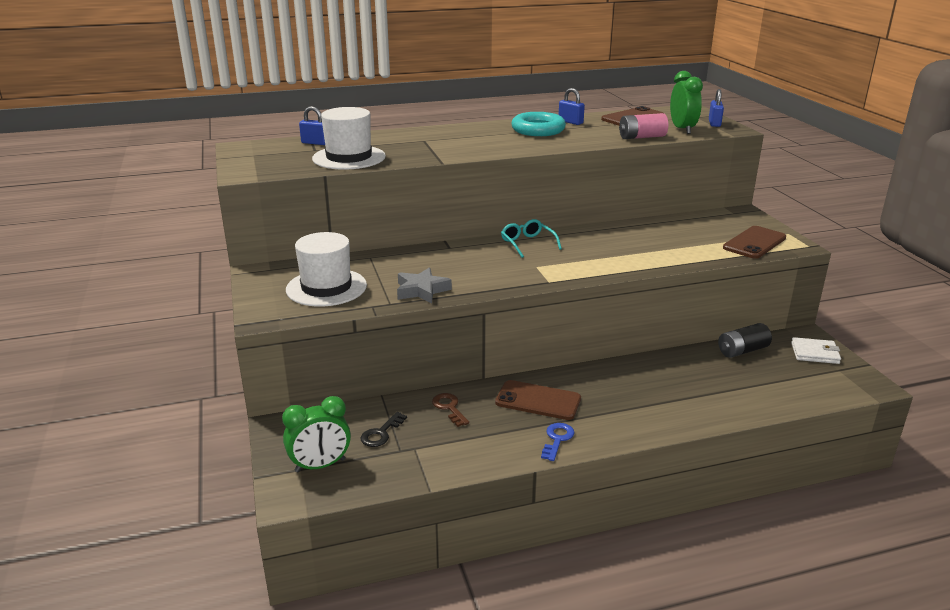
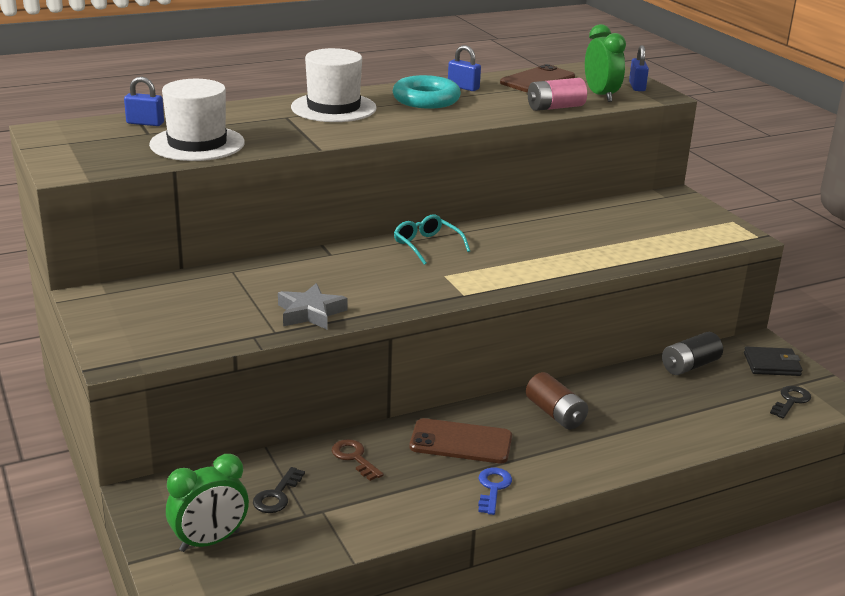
camera: 10 degrees left, 0 degrees up
(326, 287) = (188, 314): white hat -> white hat (333, 108)
(621, 383) = (555, 414): none -> brown battery
(754, 243) = (696, 235): brown phone -> none
(814, 353) = (772, 364): white wallet -> black wallet
(827, 384) = (790, 401): none -> black key

